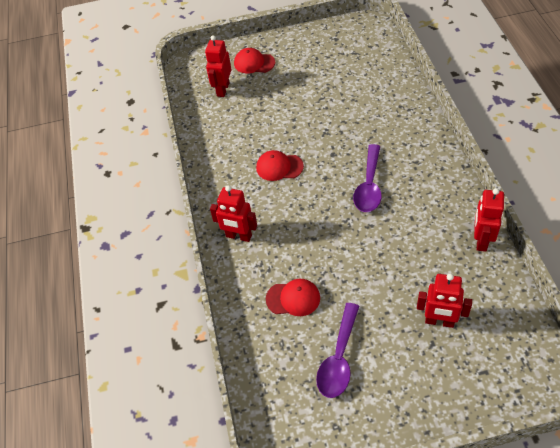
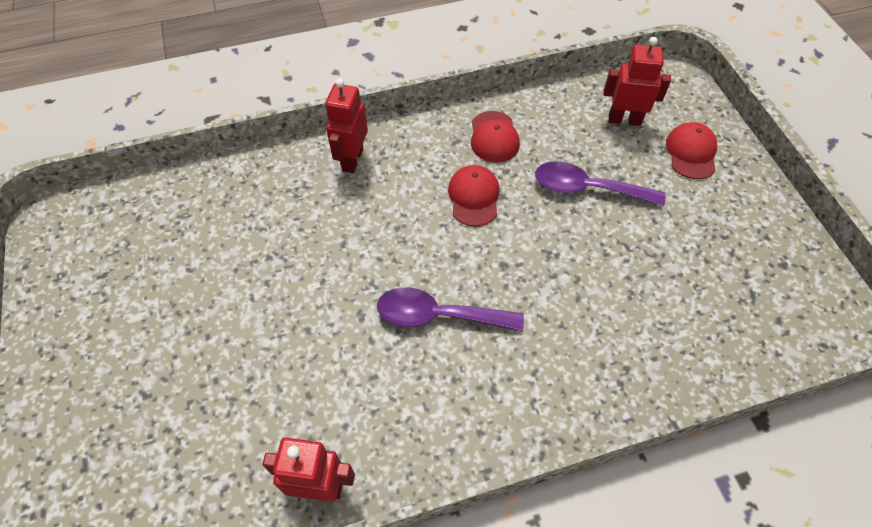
camera: 80 degrees right, 5 degrees up
(293, 298) = (247, 224): red cap -> red cap (494, 137)
(339, 359) = (149, 277): purple spoon -> purple spoon (587, 188)
(439, 321) = (179, 407): red robot -> none

